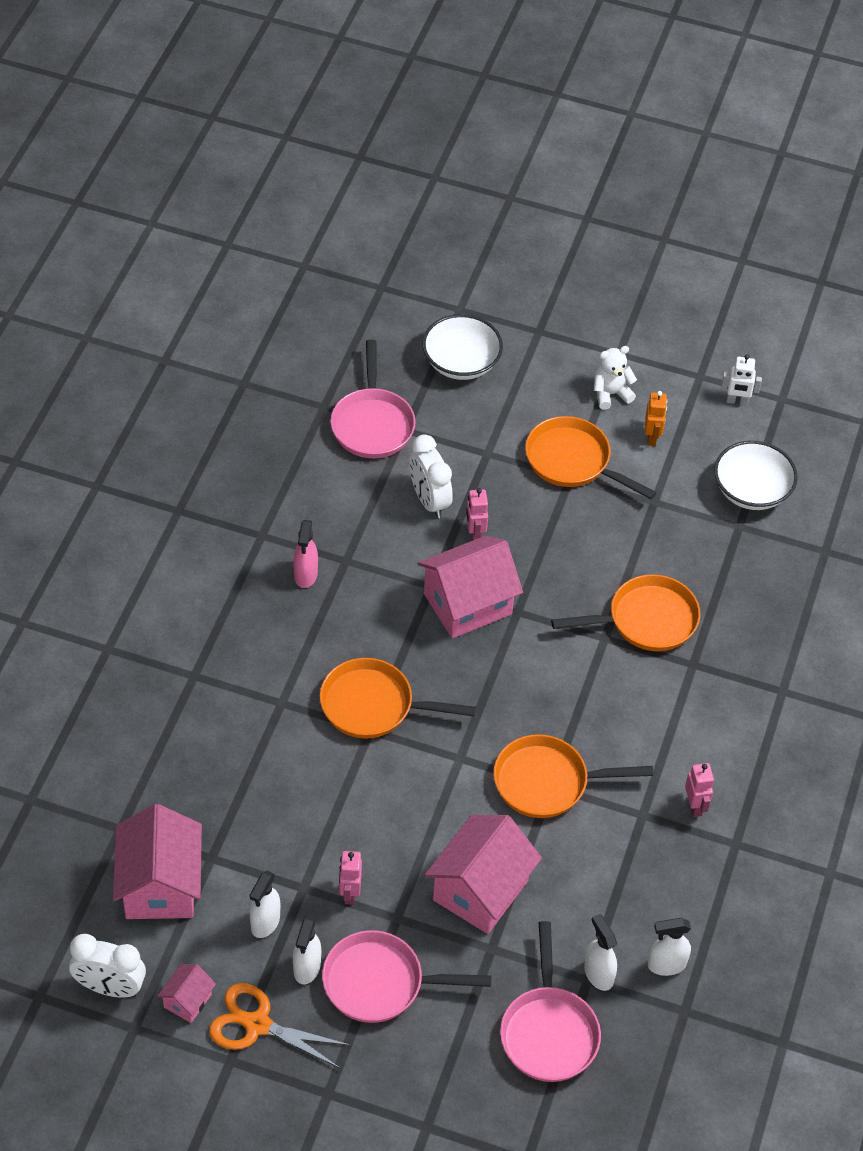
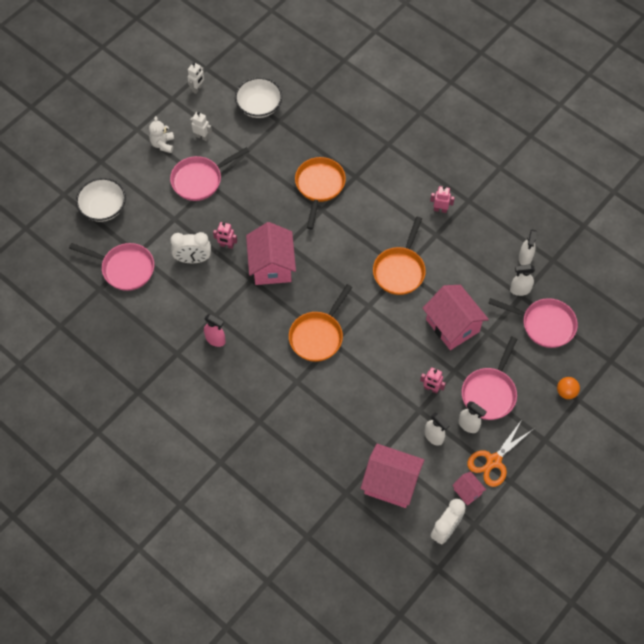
camera: 65 degrees left, 10 degrees up
(433, 1103) = (566, 392): none -> orange ball
(573, 461) = (200, 180): orange pan -> pink pan
(652, 437) = (202, 137): orange robot -> white robot

